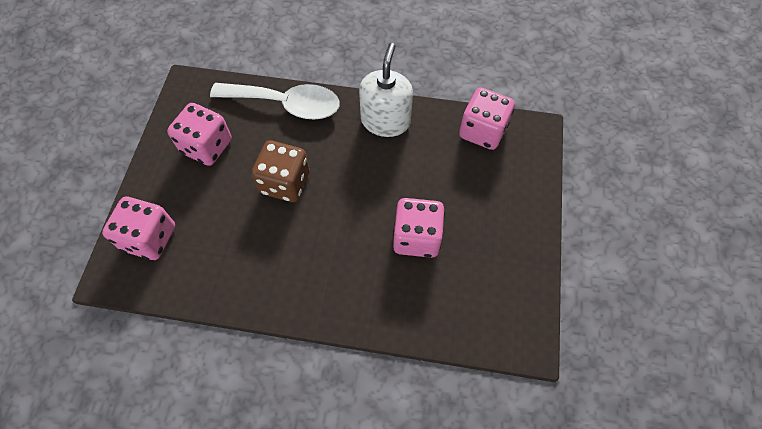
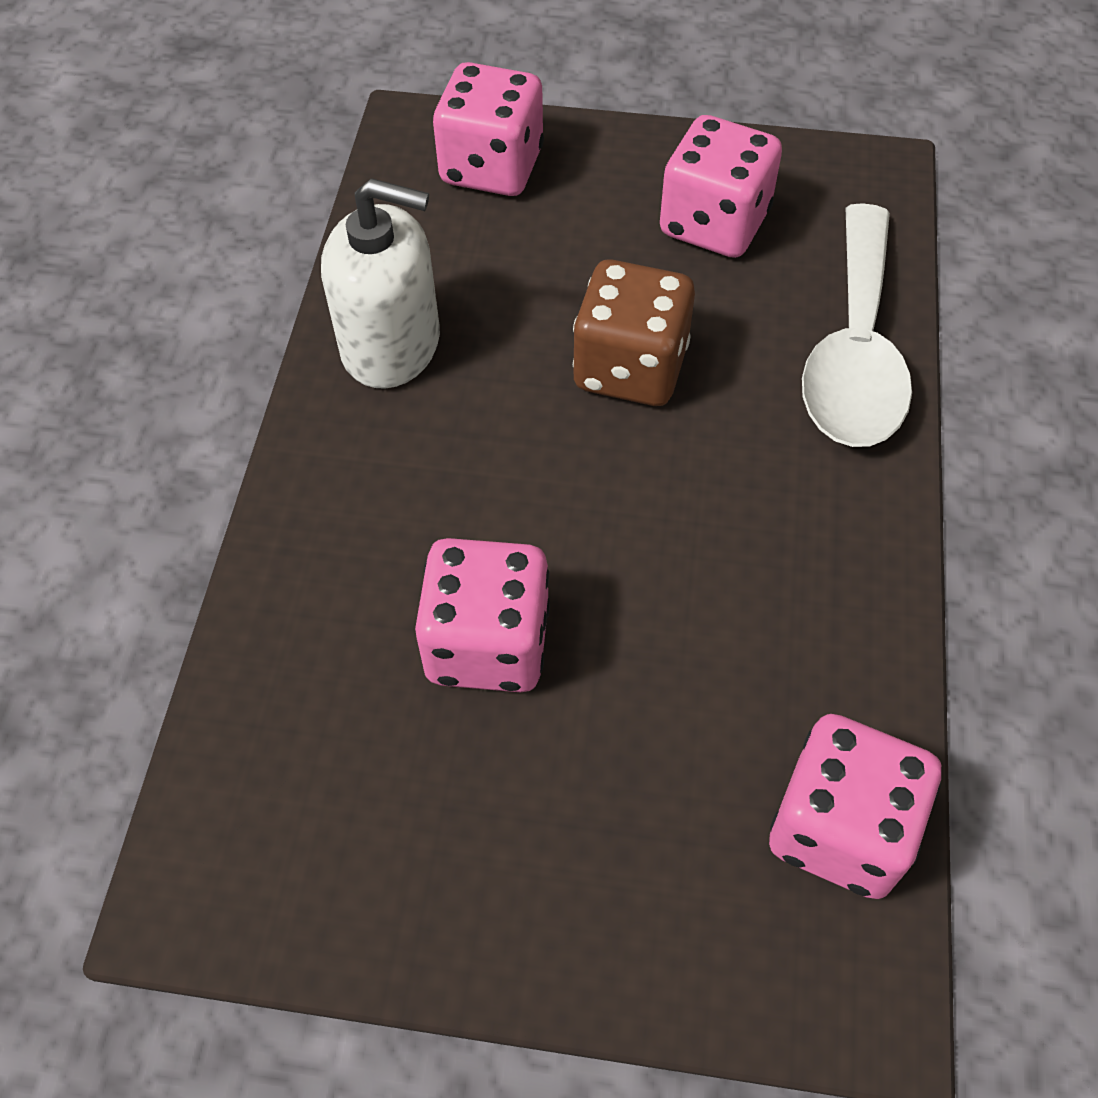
camera: 90 degrees right, 5 degrees down
(385, 121) = (837, 569): white soap dispenser -> white soap dispenser (391, 345)

